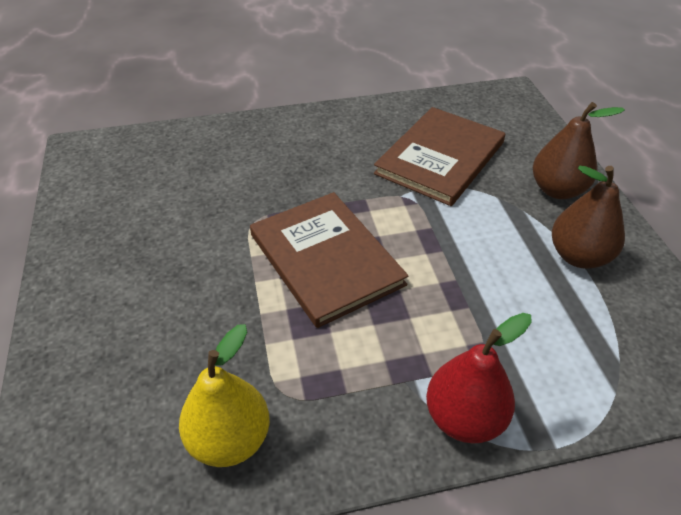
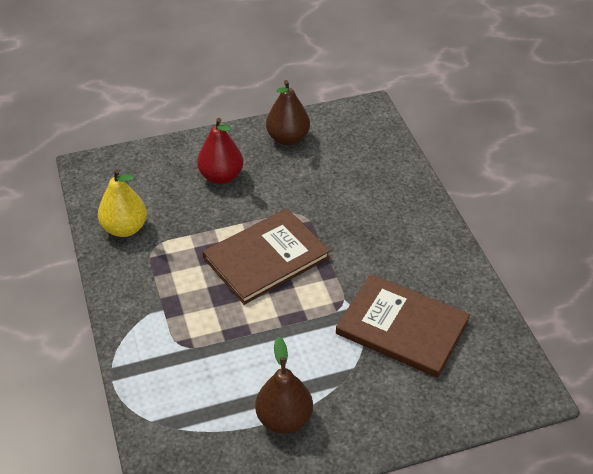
camera: 85 degrees right, 0 degrees up
(464, 418) = (134, 334): red pear -> red pear (221, 176)
(557, 190) = (370, 415): brown pear -> brown pear (288, 138)

